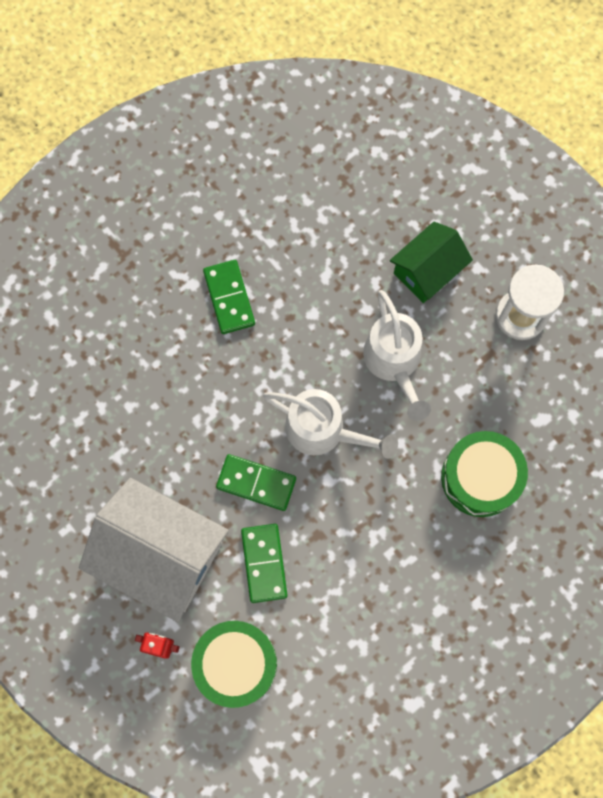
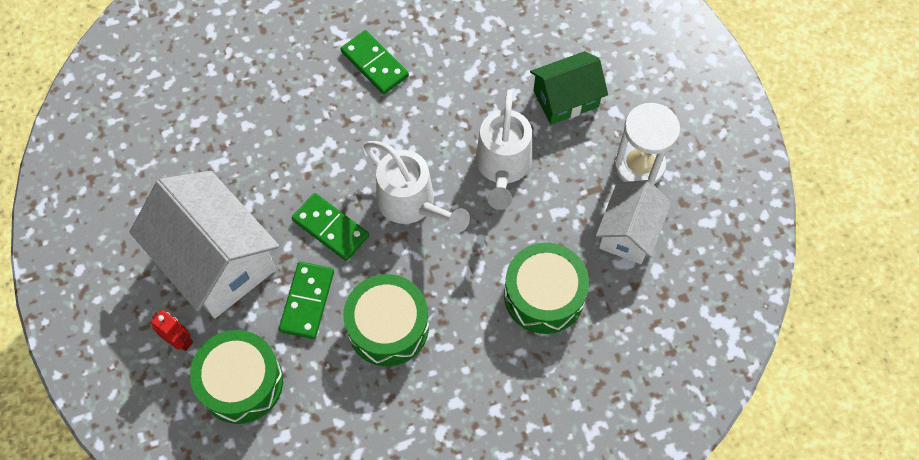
camera: 20 degrees right, 10 degrees down
(229, 298) = (374, 64): green domino -> green domino turned 45 degrees counterclockwise
(349, 560) = (388, 327): none -> green drum
(535, 387) = (628, 232): none -> white house

